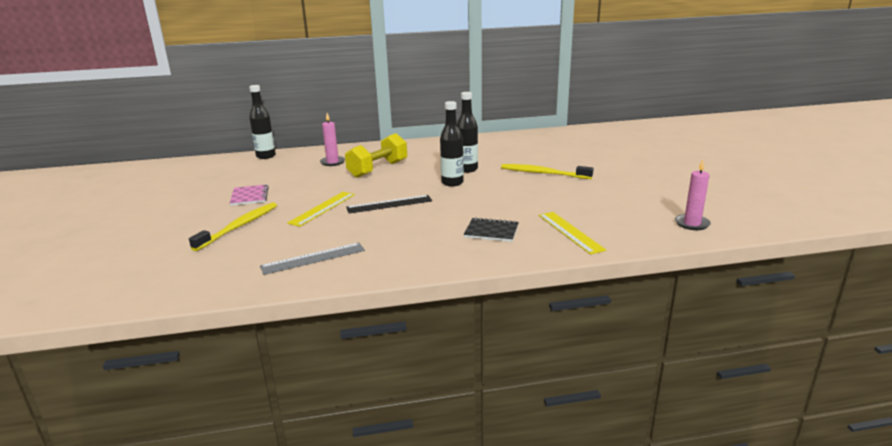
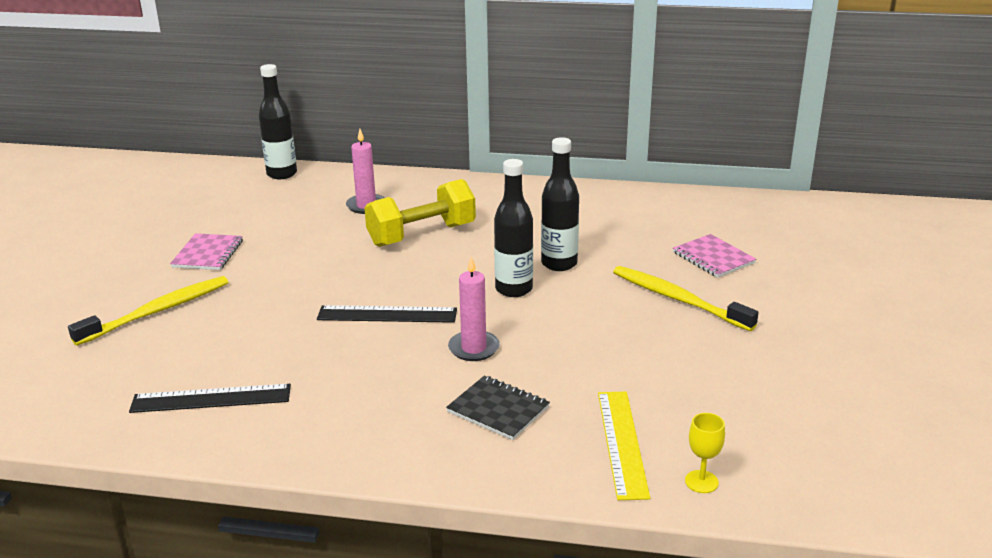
camera: 20 degrees right, 5 degrees up
(313, 258) = (211, 398): grey ruler -> black ruler
(322, 208) = (288, 301): yellow ruler -> none
(545, 155) = (713, 258): none -> pink notebook
(624, 239) = (701, 482): none -> yellow goblet
(692, 224) = (851, 479): pink candle -> pink candle (474, 348)

